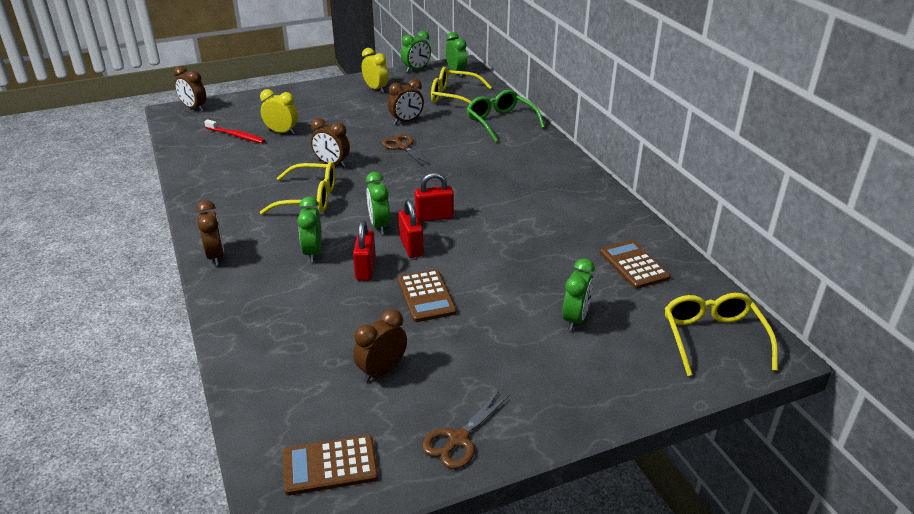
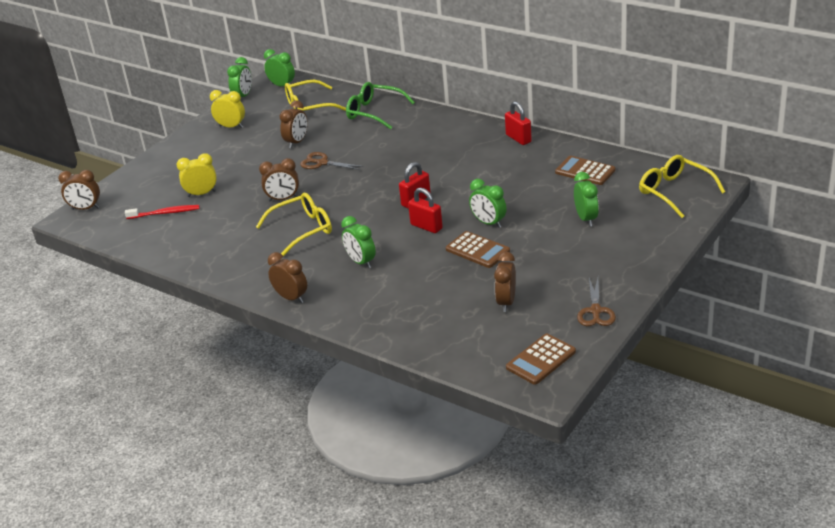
camera: 30 degrees left, 0 degrees up
(365, 269) = (414, 254): red padlock -> red padlock (518, 138)
(379, 225) = (384, 224): green clock -> green clock (488, 223)

